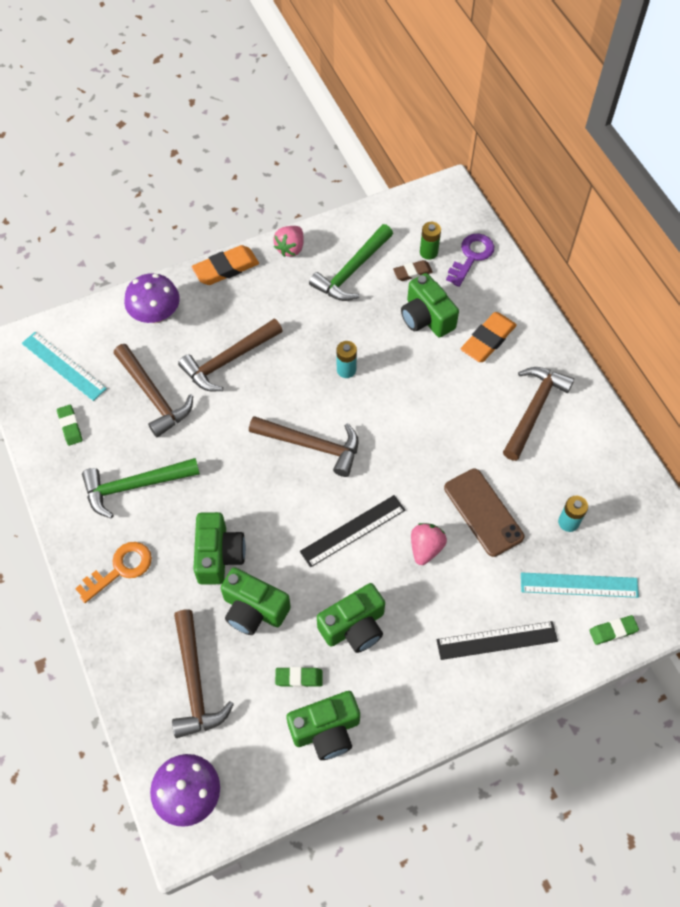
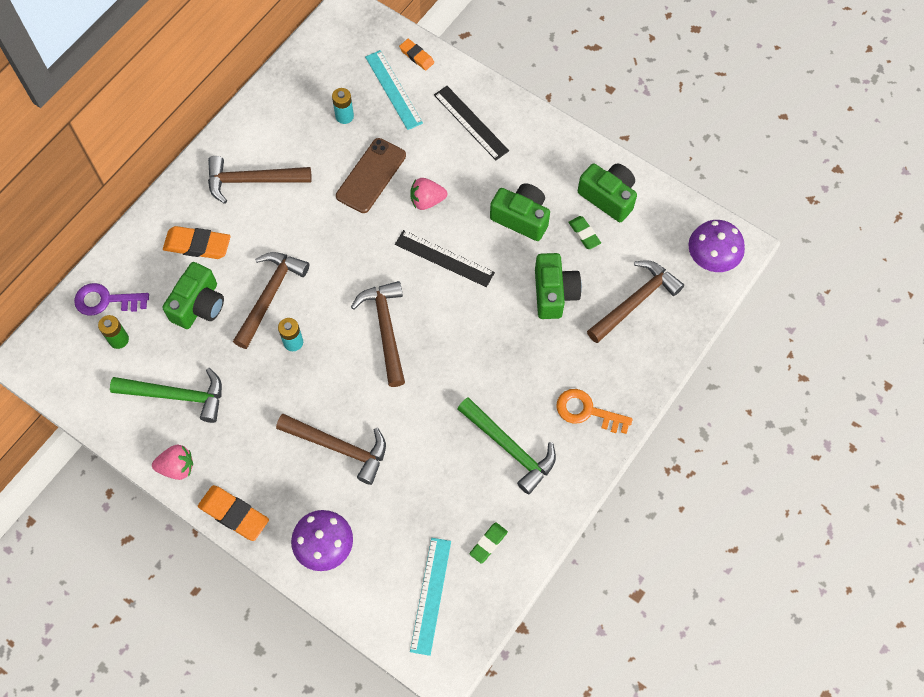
camera: 120 degrees left, 5 degrees up
(153, 396) = (414, 490): brown hammer -> brown hammer (270, 296)
(219, 555) = (527, 344): green camera -> none
(412, 272) = (151, 342): brown eraser -> none
(613, 631) = (416, 56): green eraser -> orange eraser

